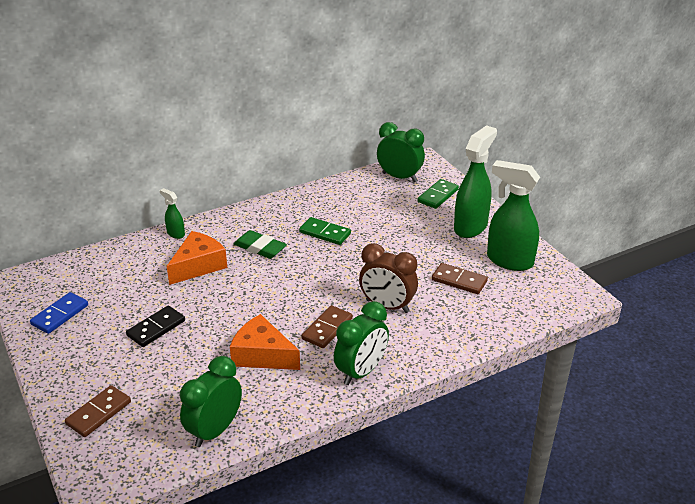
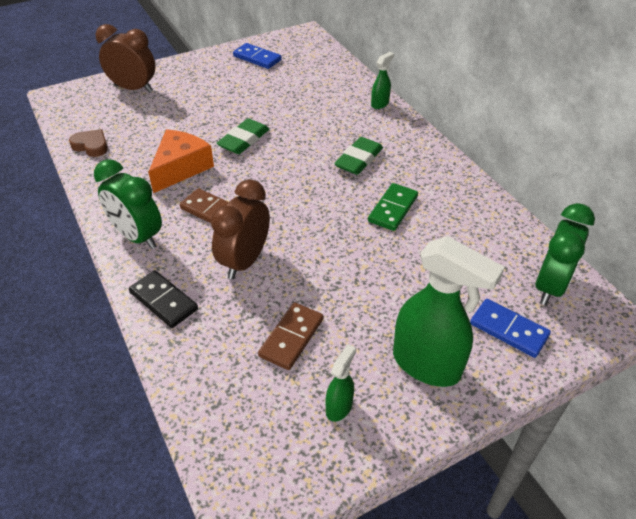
camera: 90 degrees right, 10 degrees up
(98, 413) = (133, 88): brown domino -> brown clock
(156, 328) = (231, 105): black domino -> black domino (163, 301)
(198, 266) = (325, 121): orange cheese -> none
(214, 430) = (91, 146): green clock -> brown heart
(221, 316) = (243, 140): none -> green eraser
(438, 196) = (508, 330): green domino -> blue domino
(509, 261) = (339, 407): green spray bottle -> green spray bottle, size x0.47

